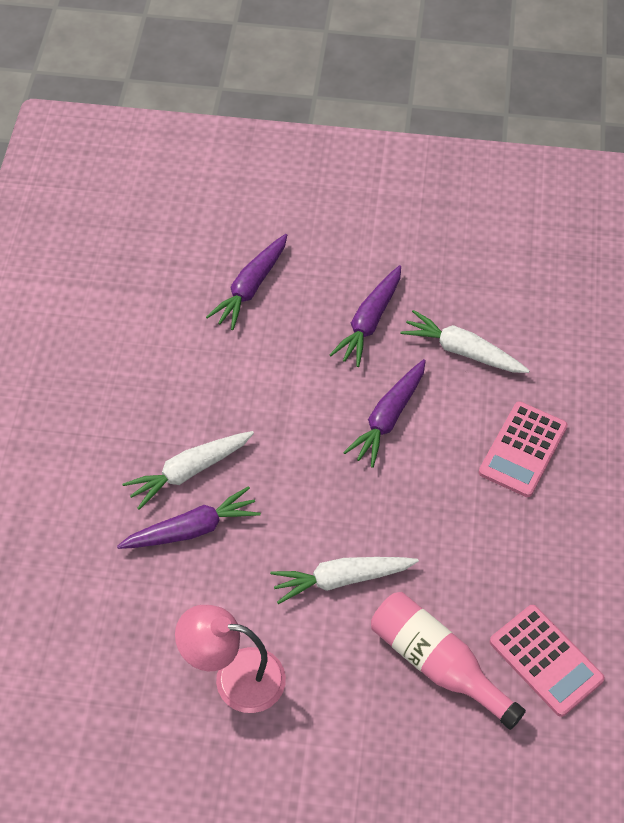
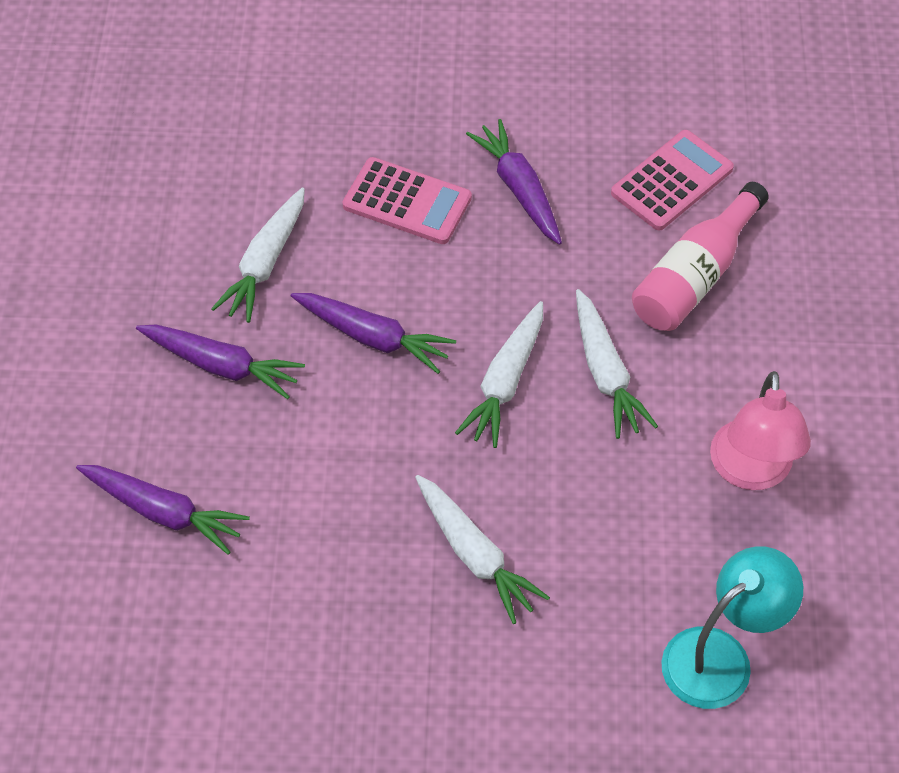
camera: 95 degrees left, 0 degrees up
(77, 628) = (721, 656): none -> turquoise lamp
(192, 529) = (560, 541): purple carrot -> purple carrot (519, 189)
(339, 505) = (505, 382): none -> white carrot

